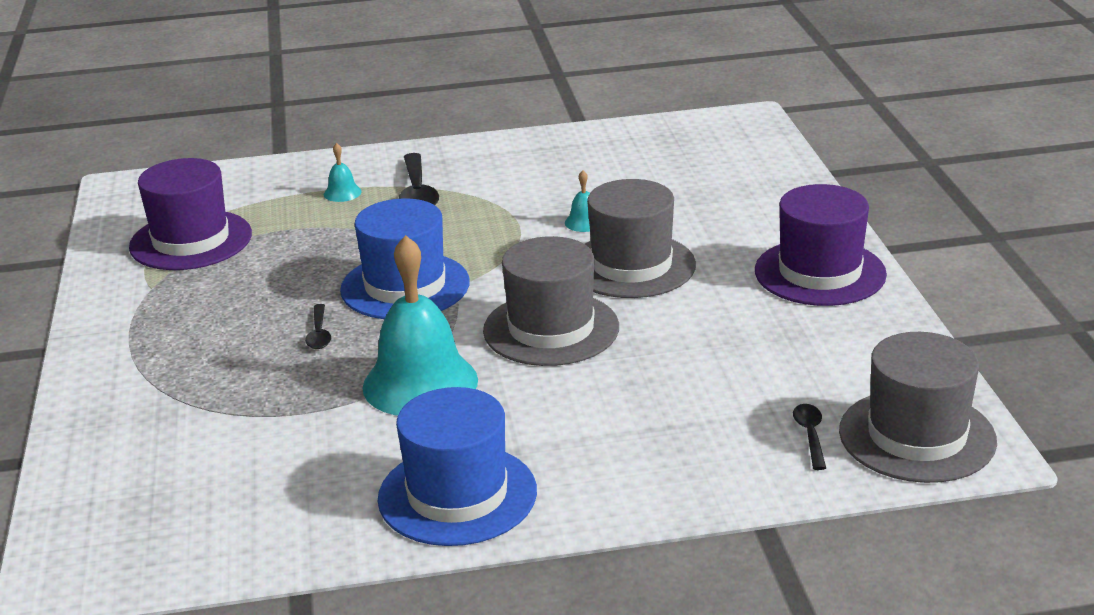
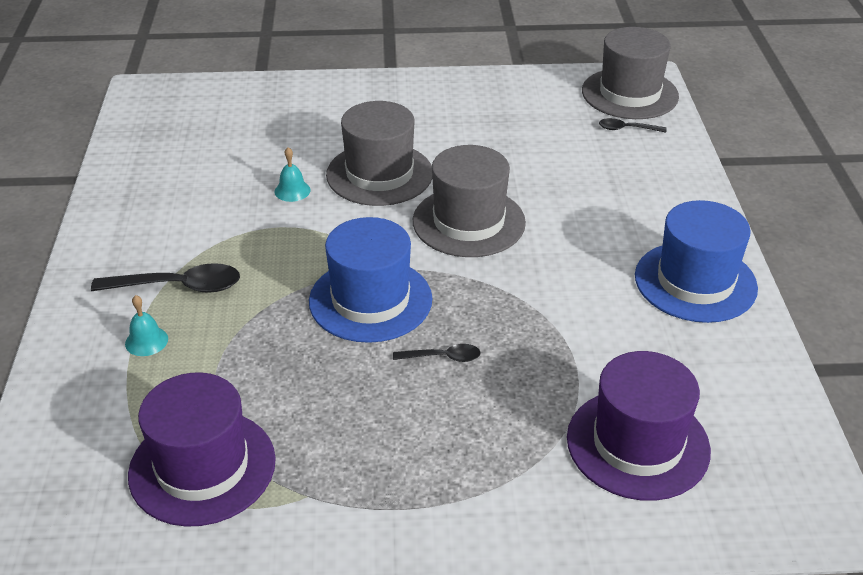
camera: 85 degrees left, 10 degrees up
(420, 383) = (539, 296): turquoise bell -> none
(820, 273) = (420, 96): purple hat -> purple hat (638, 444)

